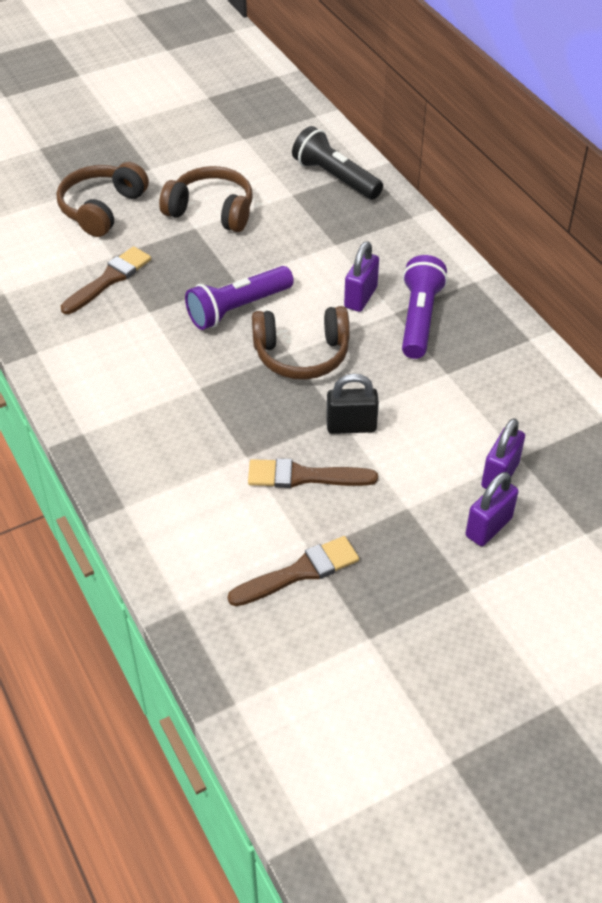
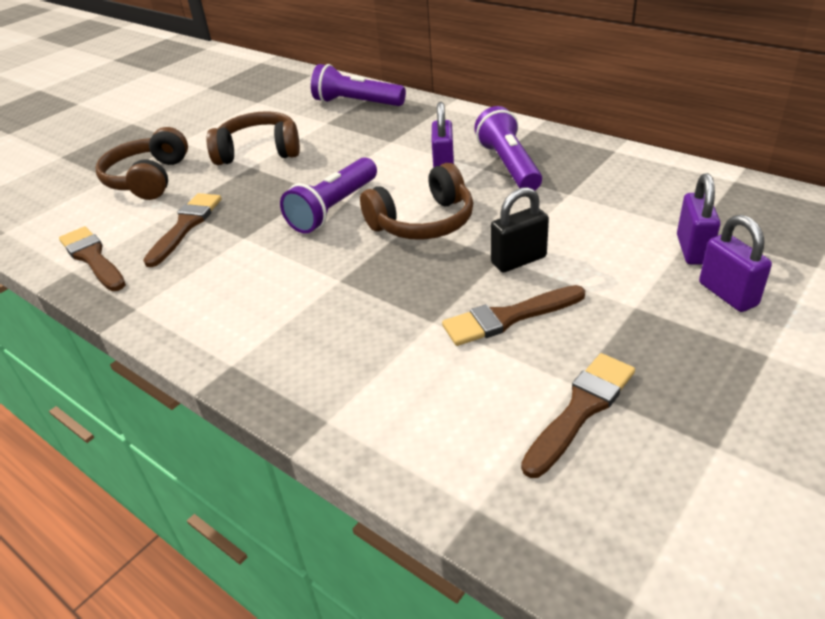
camera: 20 degrees left, 10 degrees down
(24, 285) = (92, 258): none -> brown brush
(335, 178) = (357, 103): black flashlight -> purple flashlight
(488, 527) = (727, 294): purple padlock -> purple padlock turned 45 degrees counterclockwise

